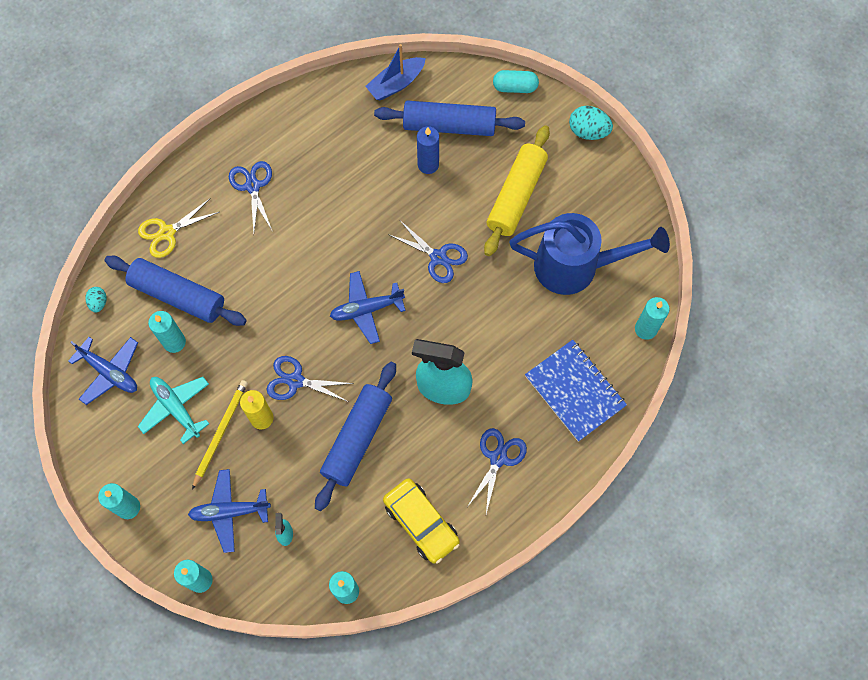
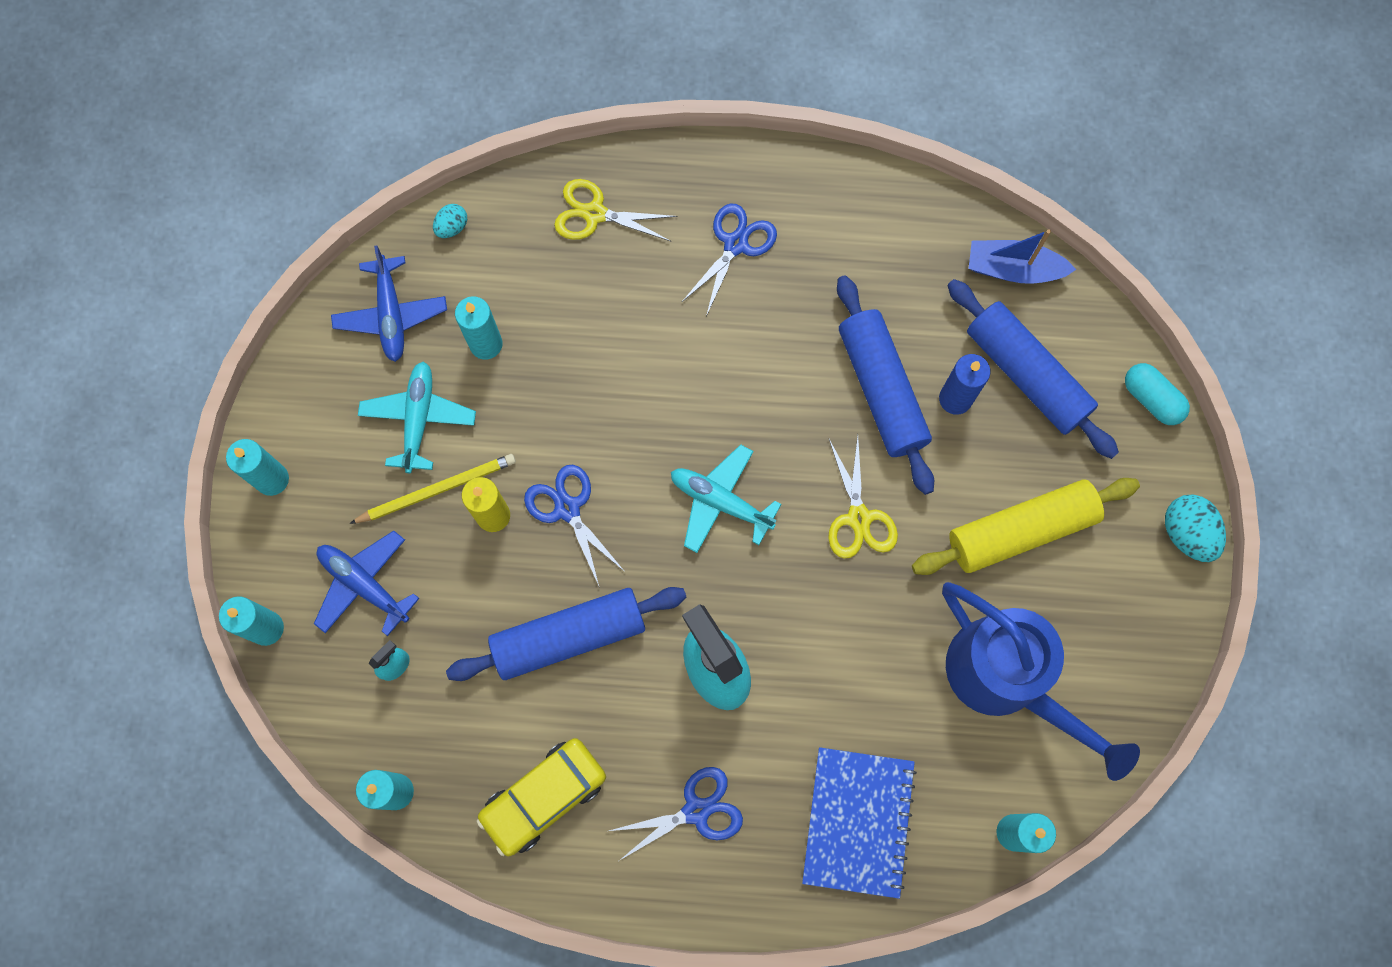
camera: 45 degrees right, 5 degrees up
(178, 295) = (538, 295): blue rolling pin -> blue rolling pin (881, 389)
(366, 309) = (720, 502): blue plane -> turquoise plane
(421, 522) = (544, 797): yellow car -> yellow car turned 45 degrees clockwise
(438, 257) = (858, 518): blue scissors -> yellow scissors

